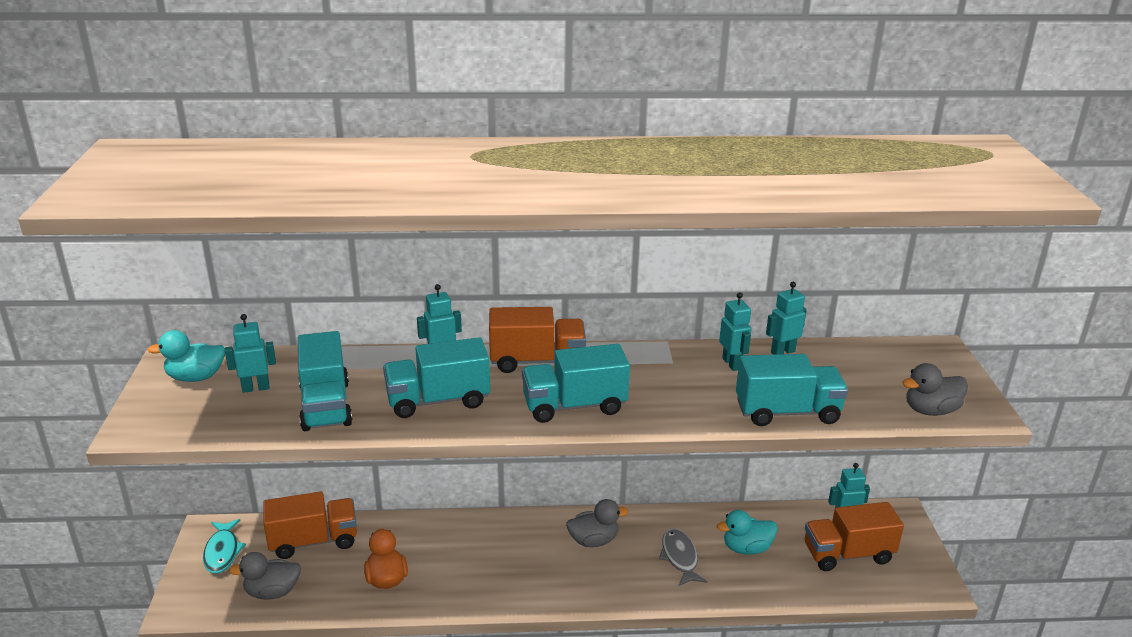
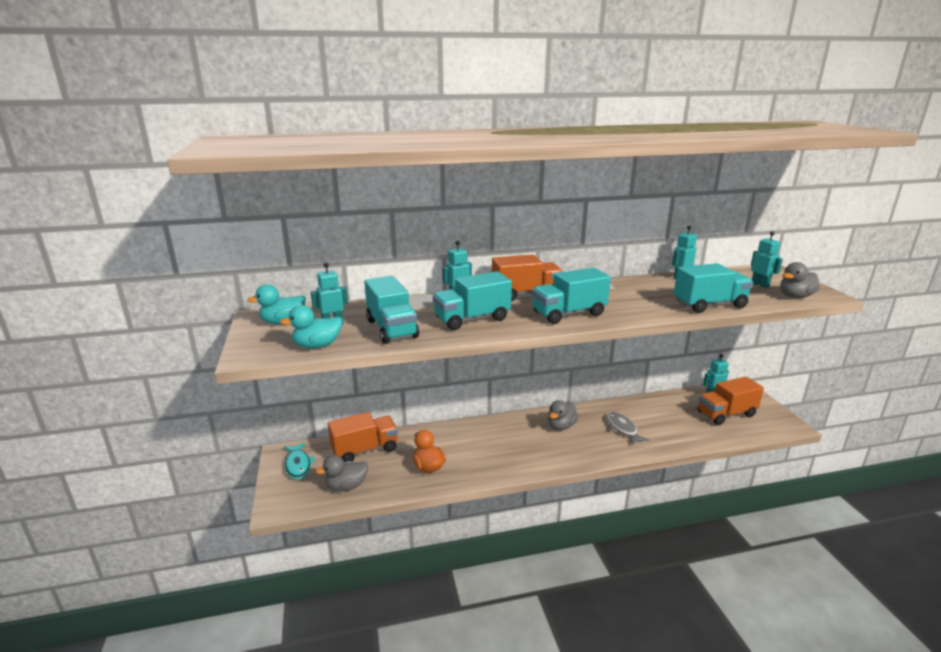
camera: 10 degrees left, 5 degrees down
(593, 540) = (561, 426): grey duck -> grey duck turned 150 degrees clockwise
(732, 364) = (654, 285): turquoise robot -> turquoise robot (760, 285)
(746, 548) = (662, 418): turquoise duck -> turquoise duck (317, 345)

